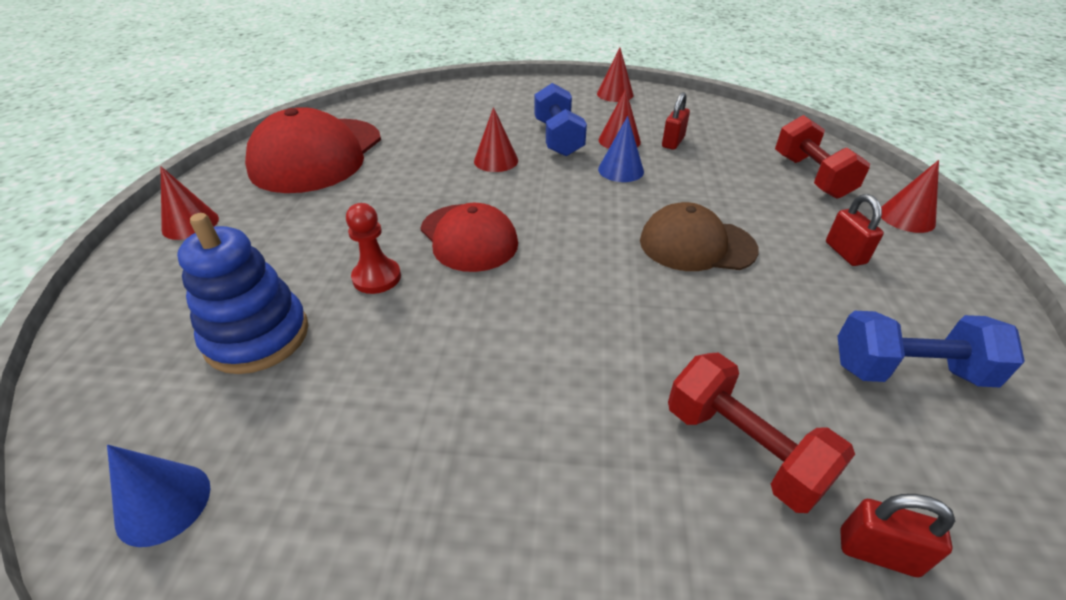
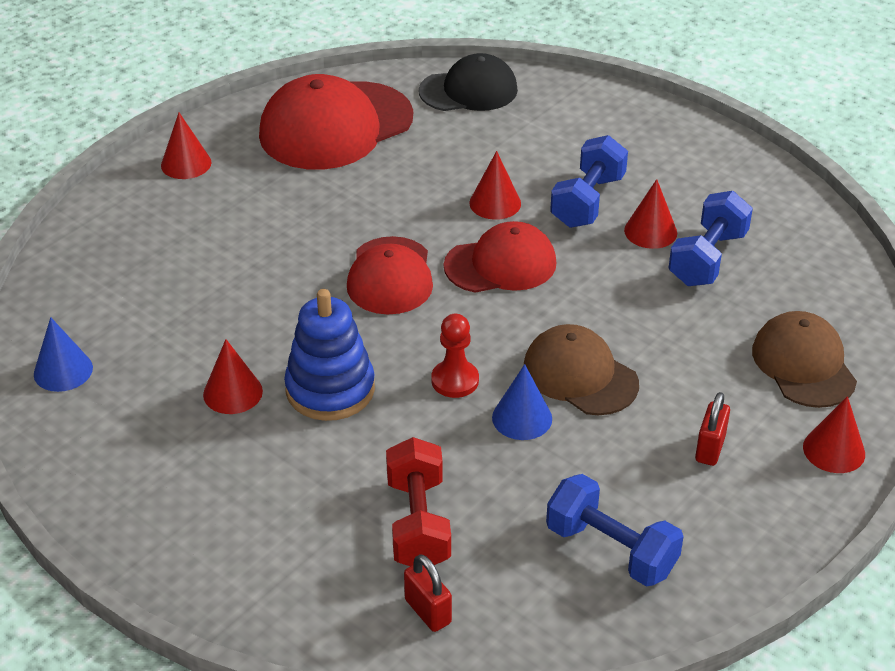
camera: 35 degrees right, 0 degrees up
(257, 336) = (174, 289): blue stacking toy -> blue stacking toy (330, 389)
(377, 277) = (288, 280): red pawn -> red pawn (455, 380)
(403, 106) = (469, 90): none -> black cap
(546, 195) = (501, 264): none -> red cap
(615, 94) = (727, 164): red cone -> red cone (233, 392)
(621, 170) = (607, 268): blue cone -> blue cone (522, 418)
(673, 142) = (707, 258): red padlock -> blue dumbbell
(811, 176) = (803, 364): red dumbbell -> brown cap

